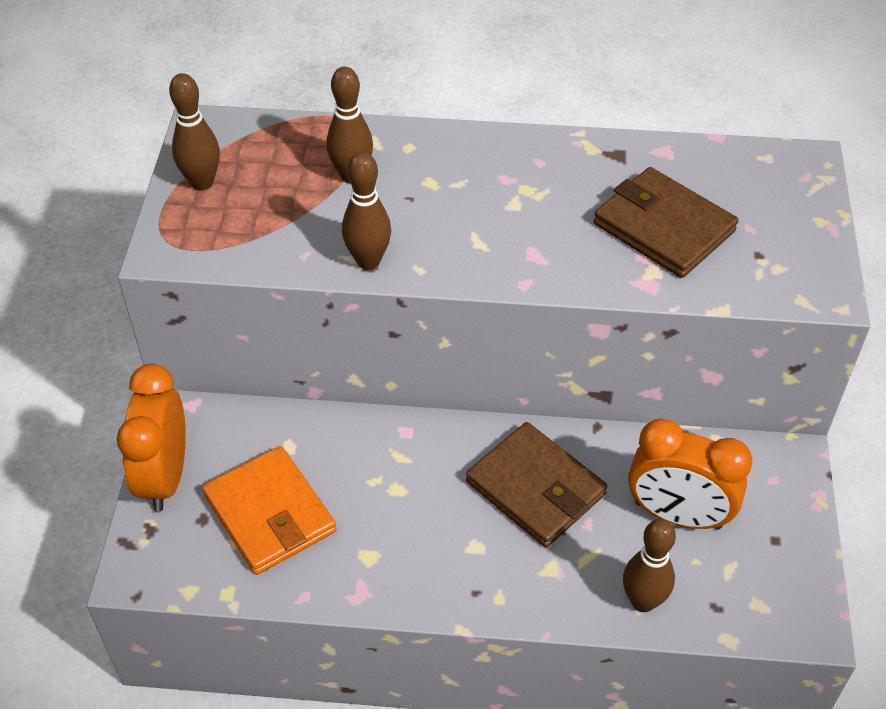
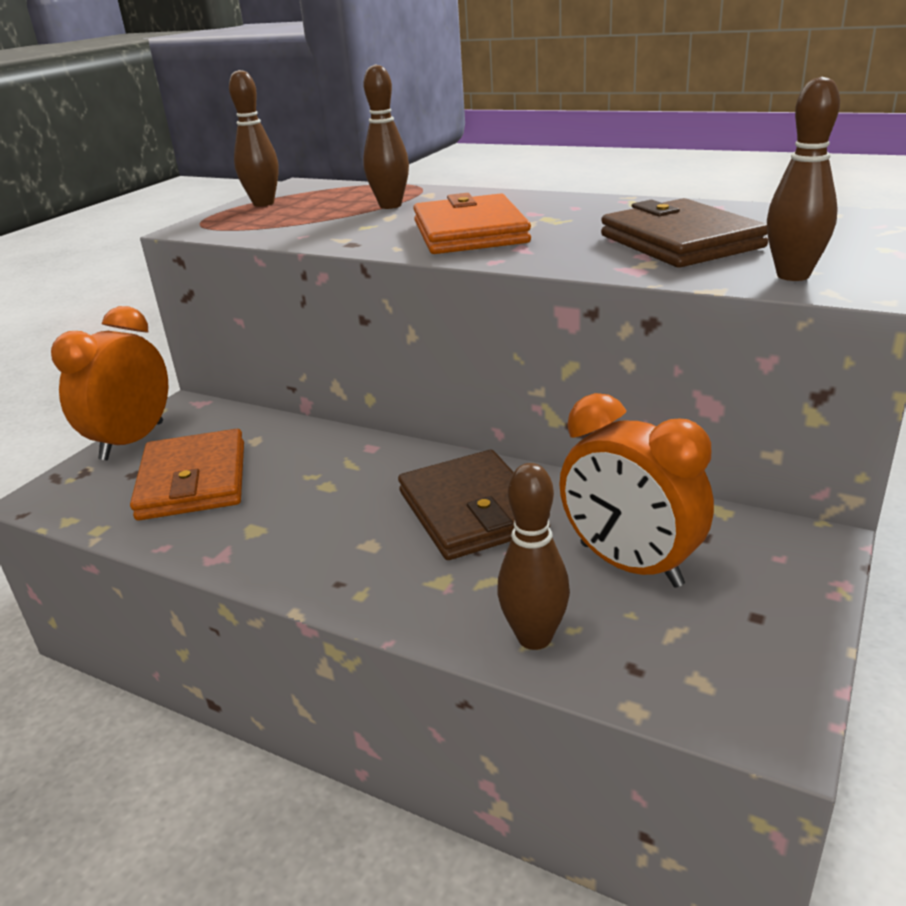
camera: 25 degrees right, 20 degrees down
(368, 260) = (354, 241): brown bowling pin -> brown bowling pin (793, 275)
(470, 229) = (469, 232): none -> orange wallet

